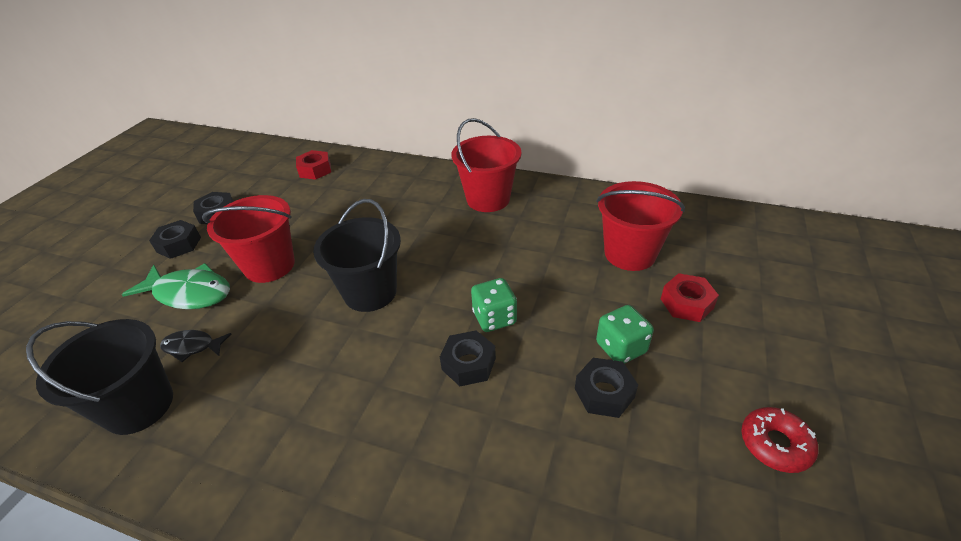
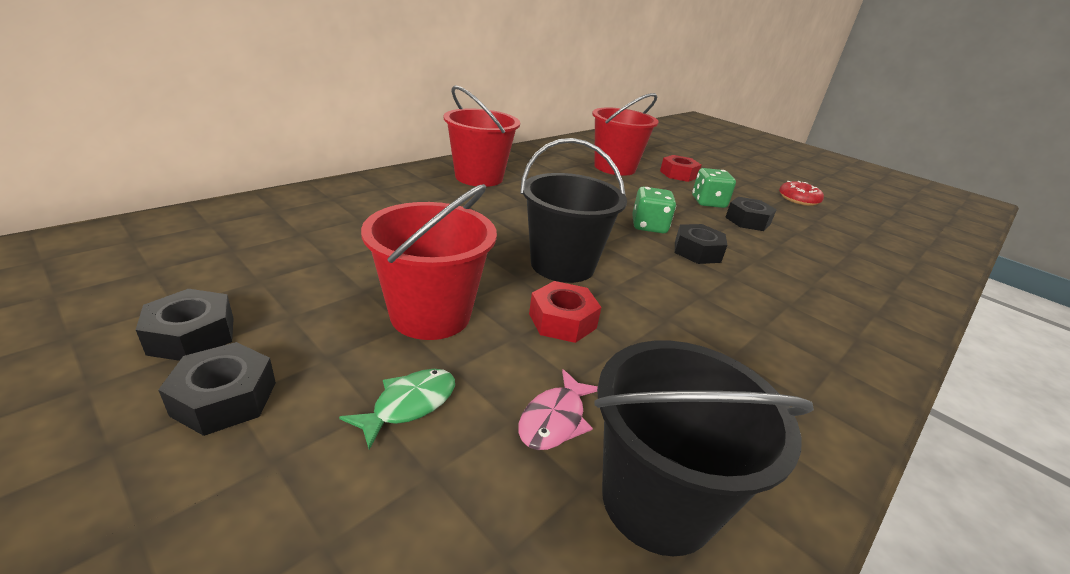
camera: 70 degrees left, 10 degrees down
(189, 293) = (409, 405): green fish -> green fish, size x0.56
(192, 347) = (555, 419): black fish -> pink fish
(315, 170) = (235, 230): red nut -> red nut (562, 321)

